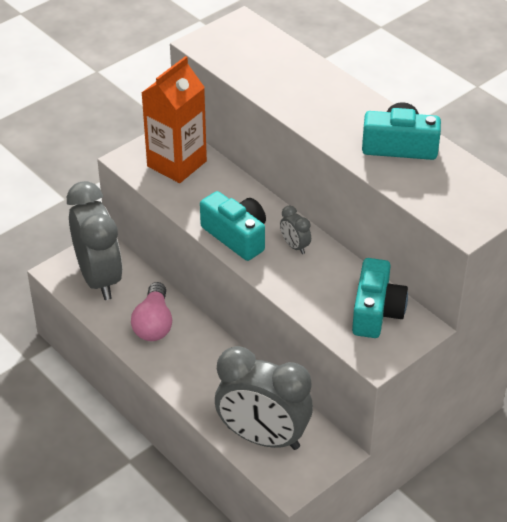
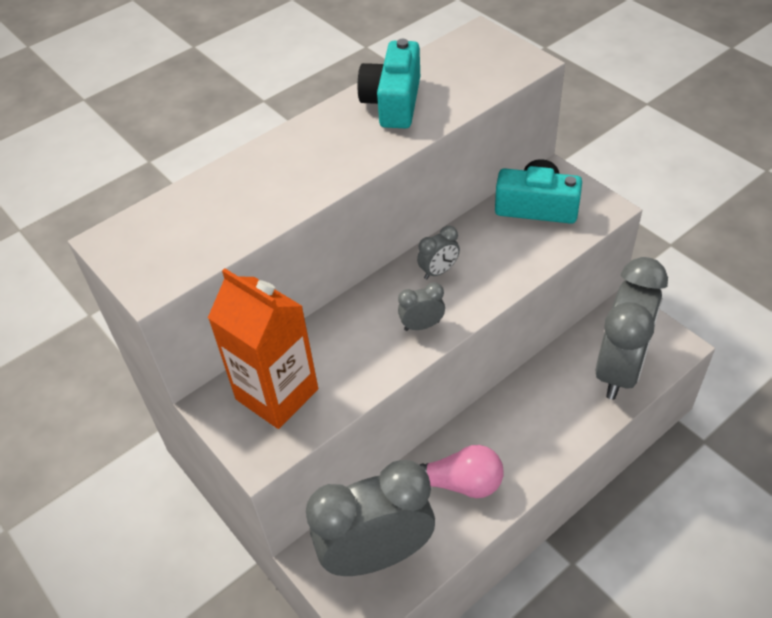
camera: 85 degrees left, 5 degrees up
(236, 236) = (422, 325): turquoise camera -> grey clock

